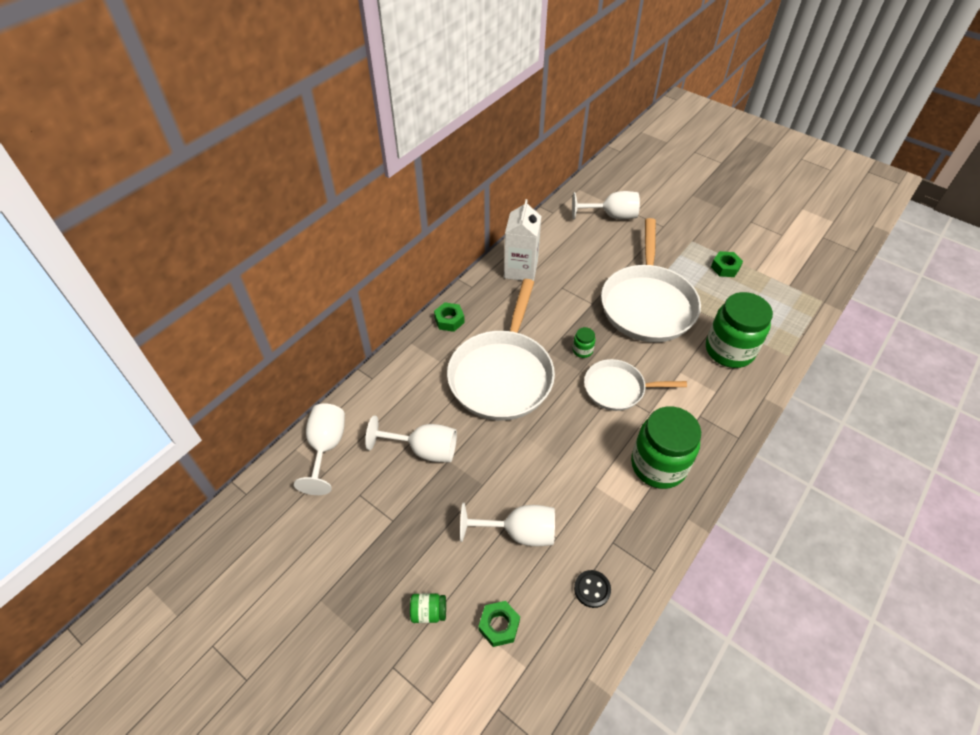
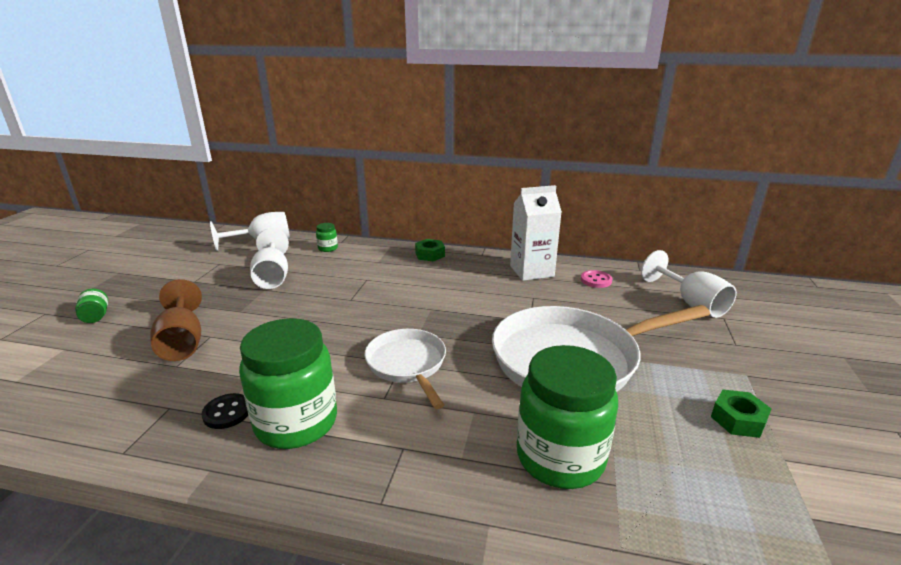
camera: 65 degrees right, 25 degrees down
(499, 625) = (70, 354): green nut -> none
(502, 375) = (381, 292): white pan -> none
(519, 532) = (182, 342): white goblet -> brown goblet
(556, 243) = (596, 280): none -> pink button
(582, 350) = (449, 328): green jar -> green jar (328, 248)
(592, 589) = (102, 405): black button -> black button (227, 412)

